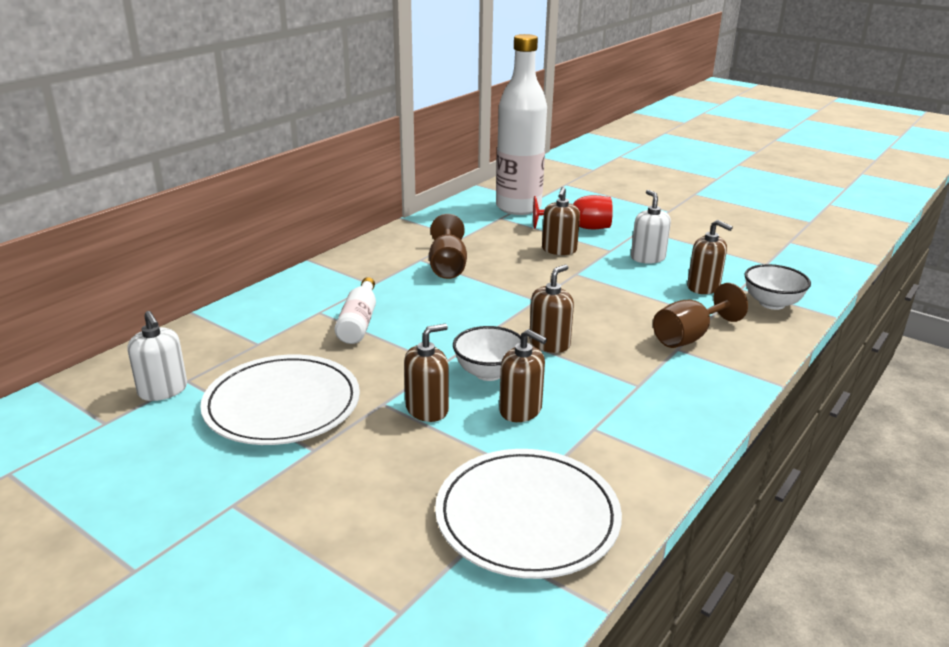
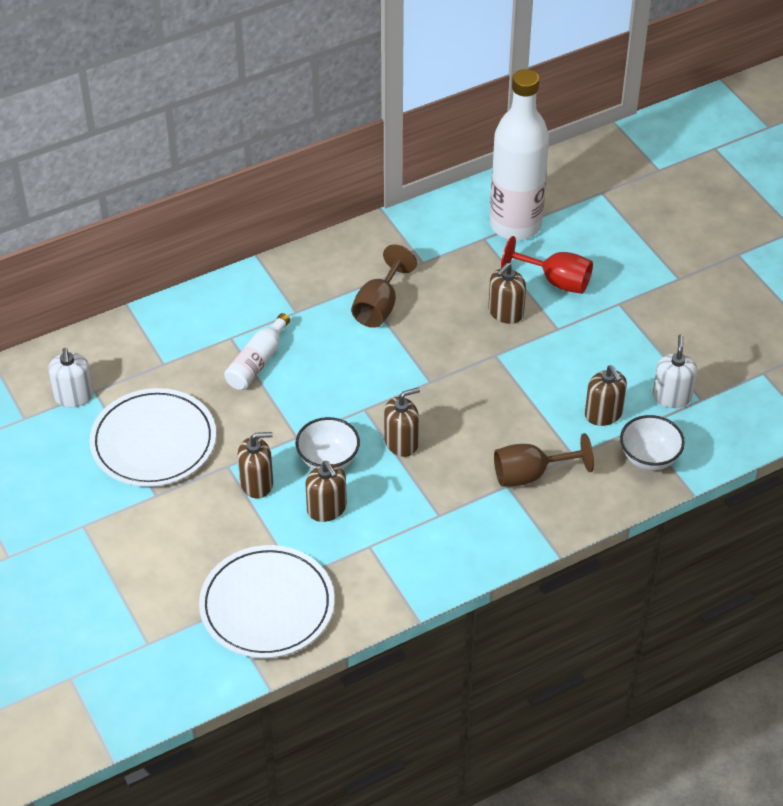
camera: 25 degrees right, 20 degrees up
(647, 258) = (586, 353): white soap dispenser -> white soap dispenser (672, 397)

